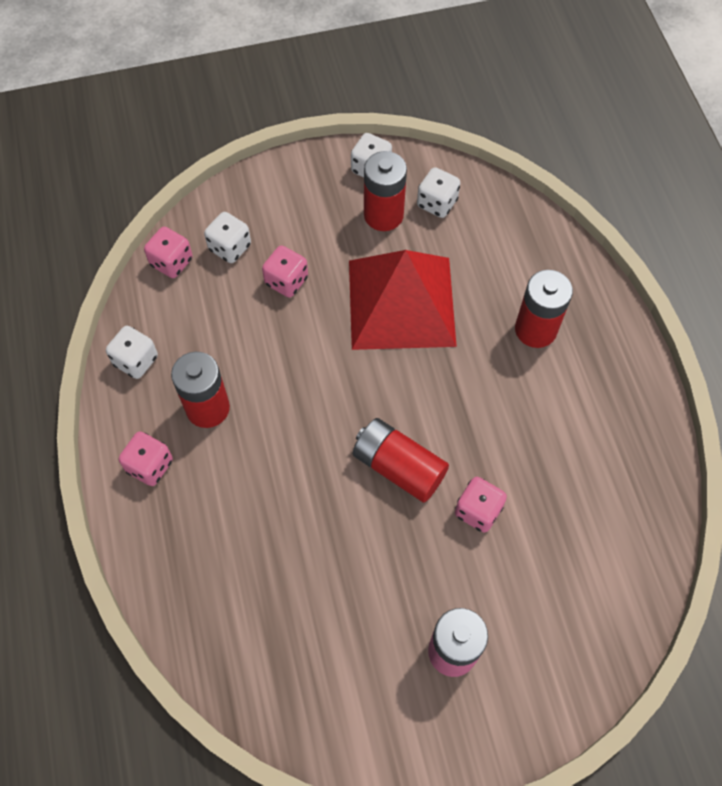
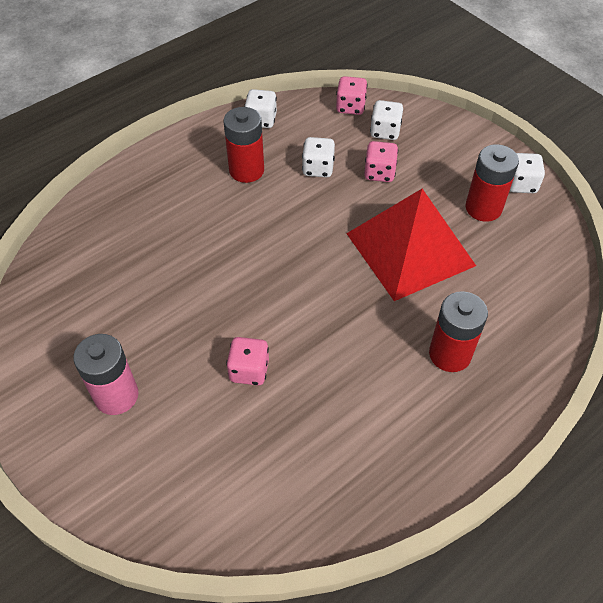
camera: 65 degrees right, 10 degrees down
(150, 466) = (186, 158): pink dice -> none
(398, 467) = (260, 301): red battery -> none
(437, 203) = (523, 238): white dice -> white dice (318, 168)

